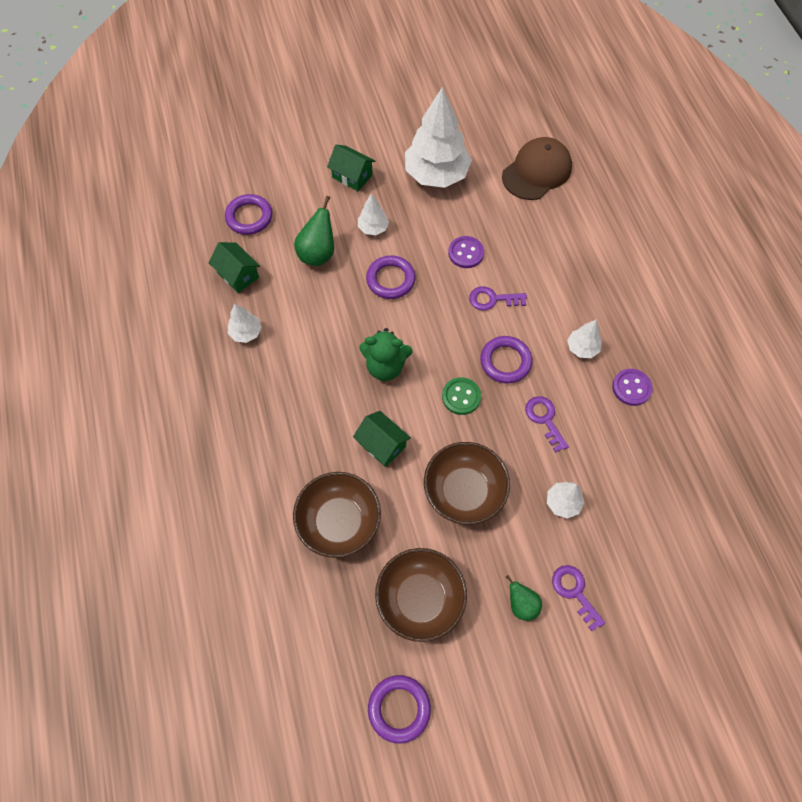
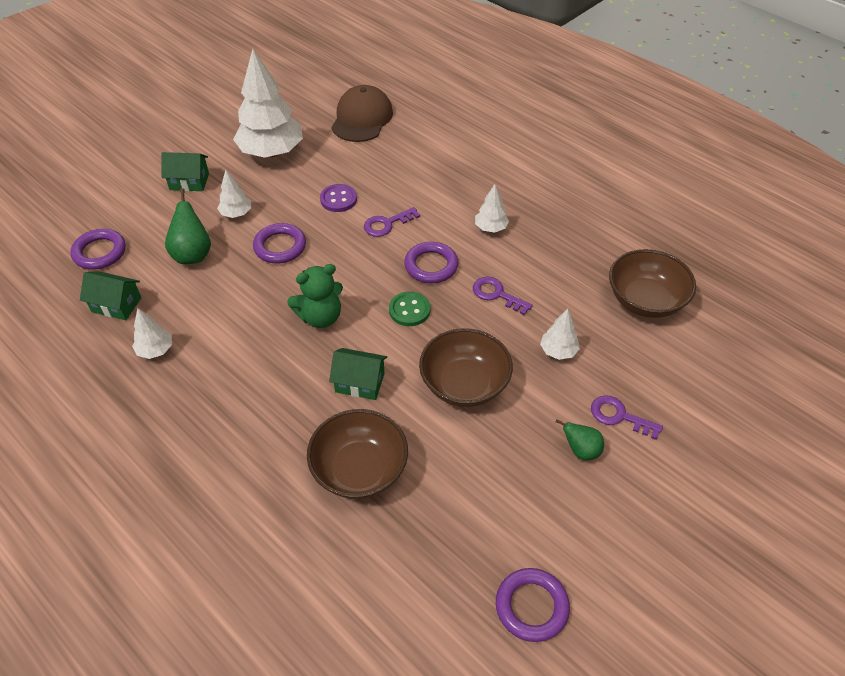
camera: 30 degrees left, 15 degrees down
(420, 598) = (485, 496): brown bowl -> brown bowl (645, 300)
(631, 388) = (552, 239): purple button -> none

